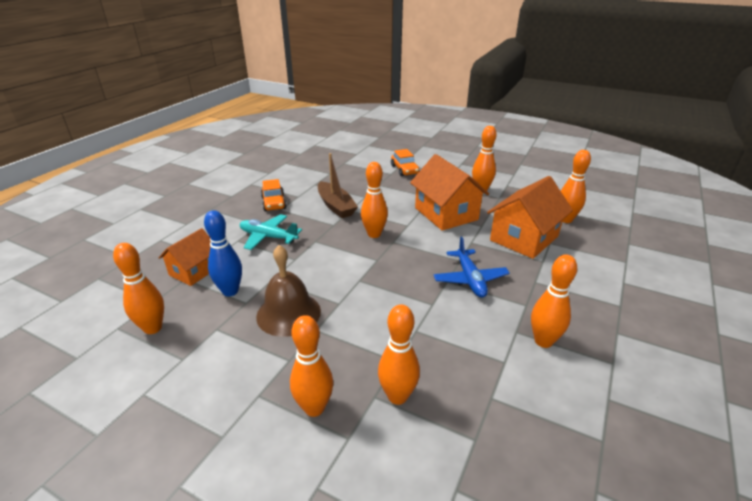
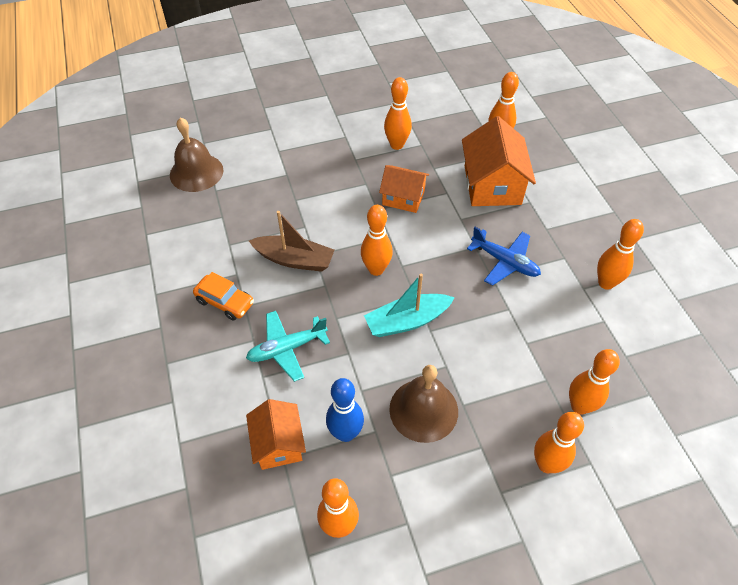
camera: 45 degrees left, 20 degrees up
(346, 153) = (196, 172): none -> brown bell
(352, 267) = (407, 321): none -> turquoise boat
(404, 170) = (293, 160): orange car -> none
(446, 214) = (403, 198): orange house -> orange house, size x0.62

